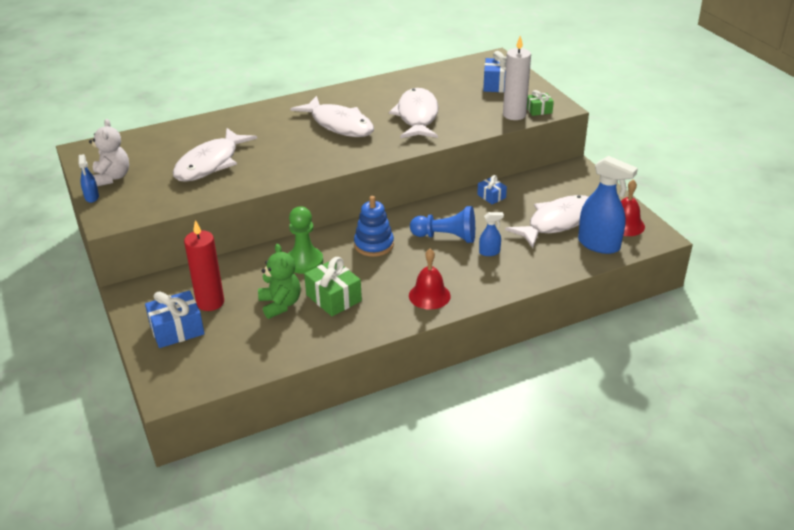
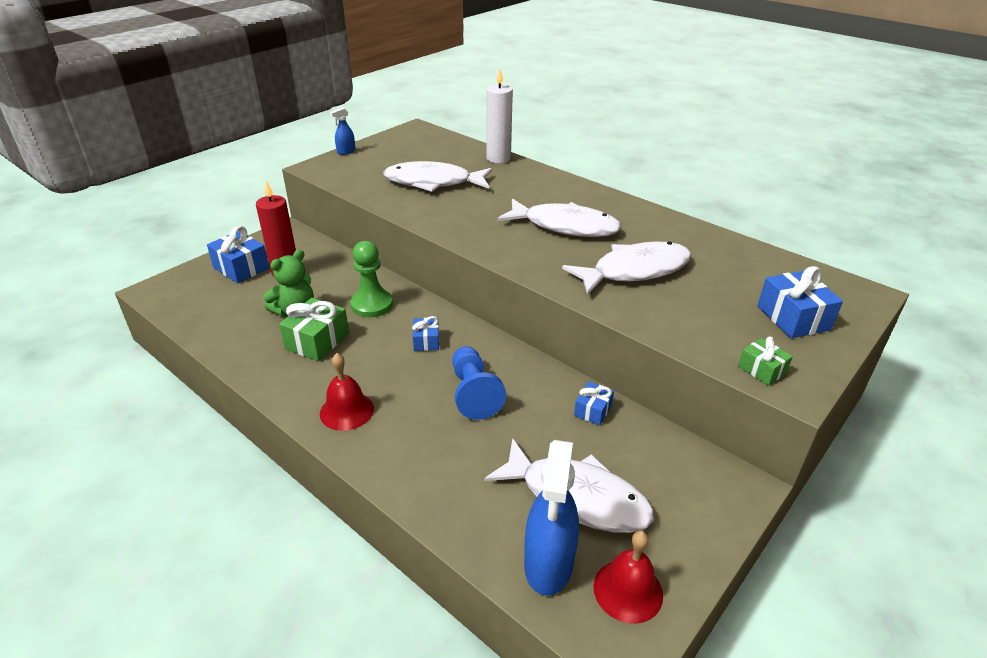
camera: 65 degrees right, 0 degrees up
(112, 178) = (381, 150): white teddy bear -> none
(339, 125) = (565, 226): white fish -> white fish turned 90 degrees counterclockwise
(374, 245) = (426, 341): blue stacking toy -> blue gift
(489, 252) = (461, 441): blue spray bottle -> none
(514, 115) = (722, 348): white candle -> white candle (498, 158)

